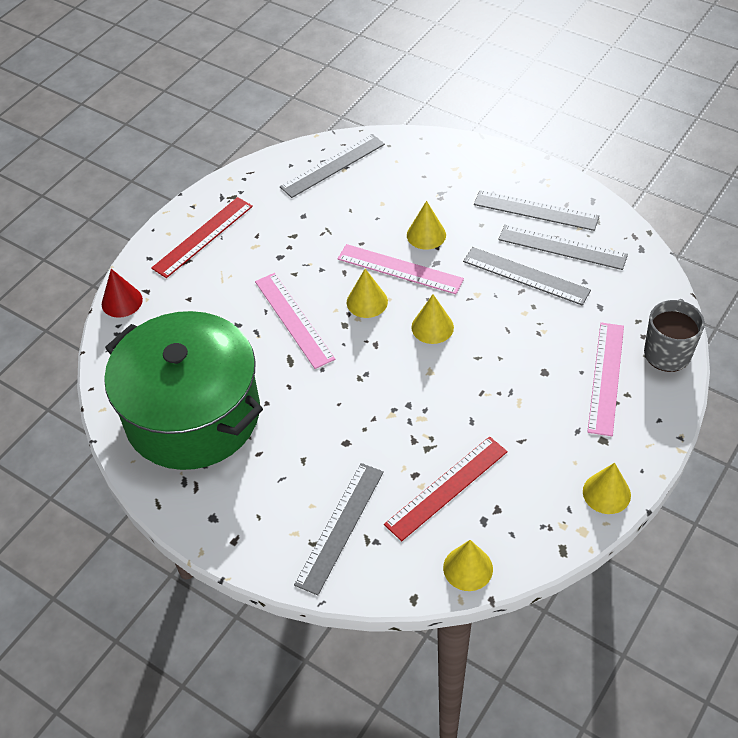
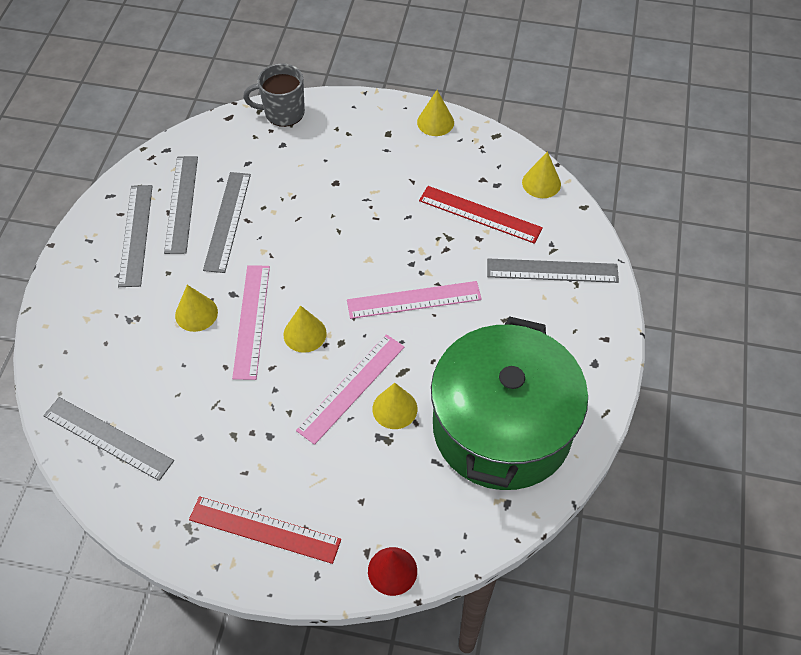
camera: 115 degrees left, 5 degrees up
(432, 327) = (316, 272): yellow cone -> yellow cone (394, 409)
(606, 377) = (325, 143): pink ruler -> pink ruler (414, 299)

